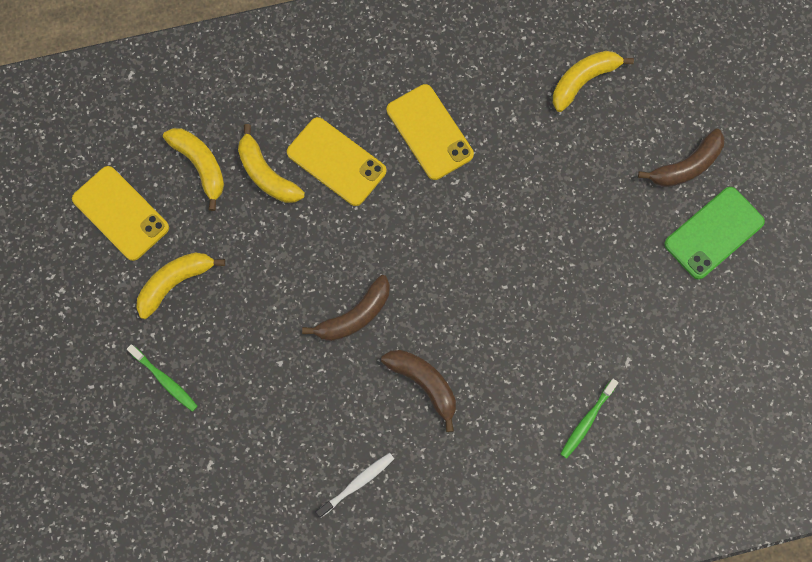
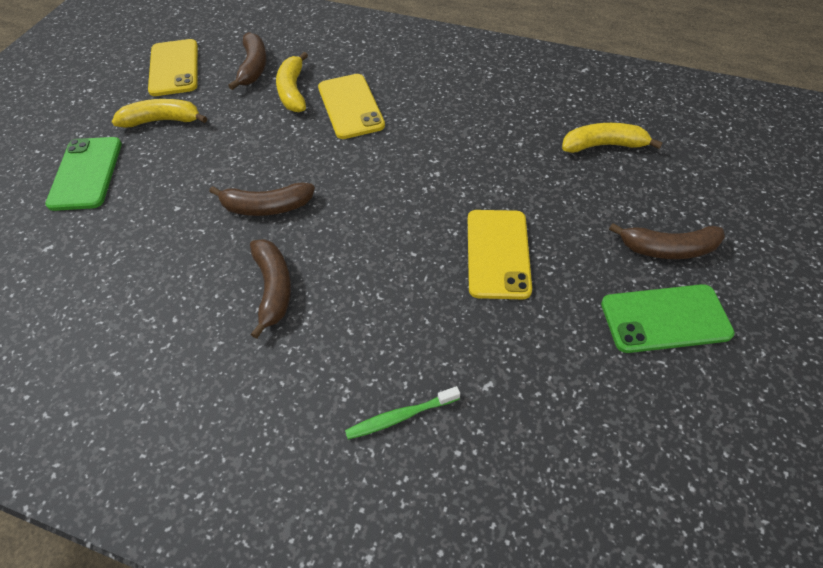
camera: 35 degrees right, 20 degrees down
(165, 380) = (86, 173): green toothbrush -> green phone
(200, 165) = (253, 67): yellow banana -> brown banana
(357, 483) = (137, 334): white toothbrush -> none
(429, 132) = (440, 121): yellow phone -> yellow phone (498, 253)

